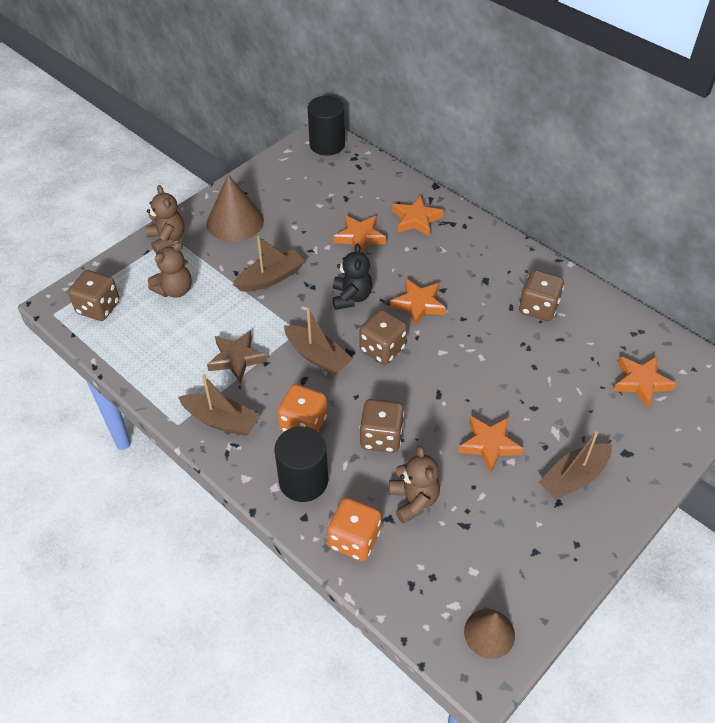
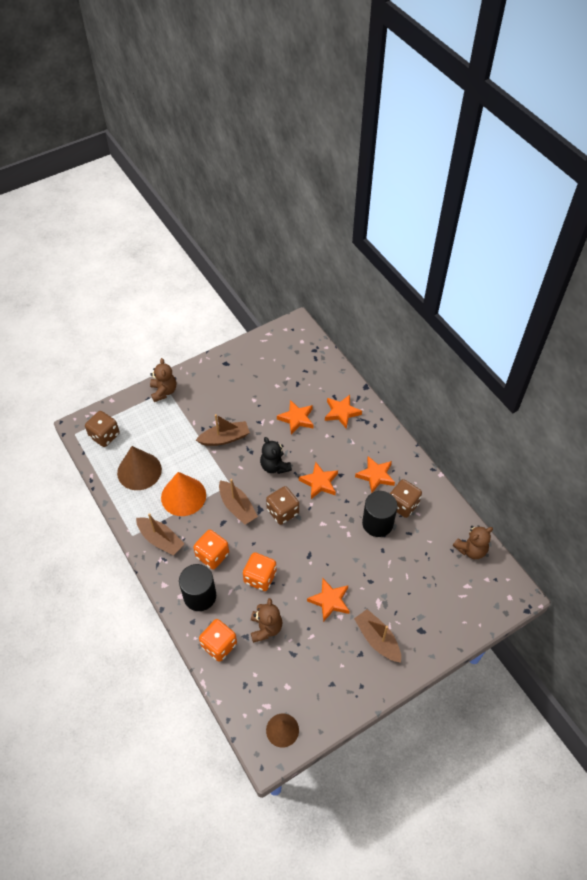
camera: 15 degrees right, 5 degrees up
(175, 290) = (158, 433): brown teddy bear -> brown teddy bear (471, 549)
(235, 221) = (214, 387): brown cone -> brown cone (139, 471)
(236, 359) = (183, 496): brown star -> orange cone
(327, 144) = (298, 334): black cylinder -> black cylinder (377, 523)
(351, 297) = (275, 466): black teddy bear -> black teddy bear turned 135 degrees clockwise
(381, 437) = (260, 577): brown dice -> orange dice
(573, 478) = (377, 639): brown boat -> brown boat turned 75 degrees clockwise
(641, 382) = (453, 580): orange star -> orange star (375, 476)

